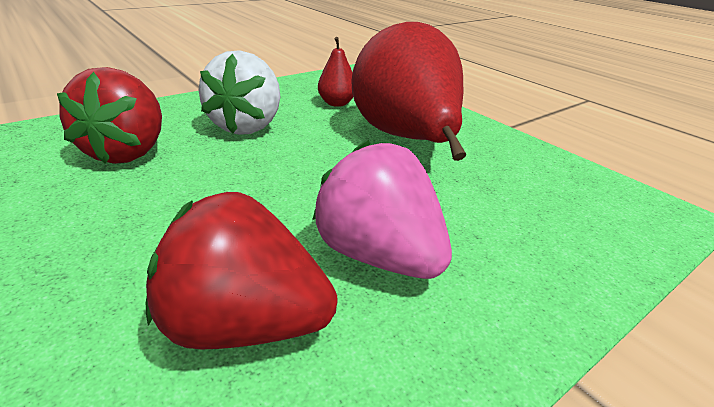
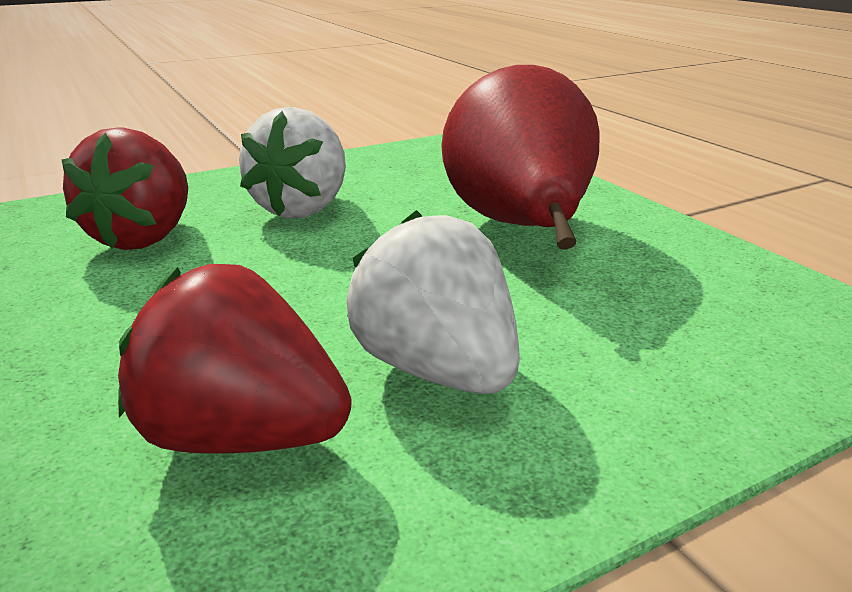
camera: 10 degrees right, 5 degrees down
(336, 103) = (433, 181): red pear -> none
(379, 256) = (437, 370): pink strawberry -> white strawberry

